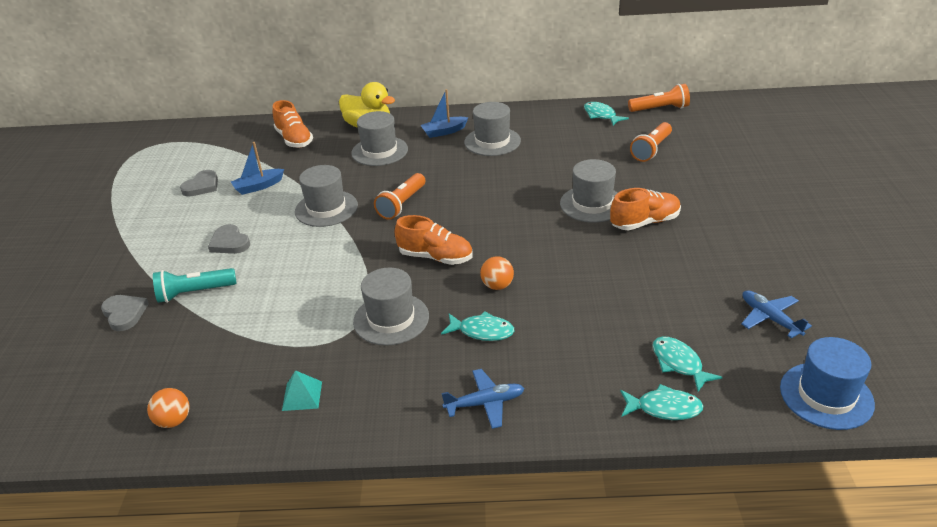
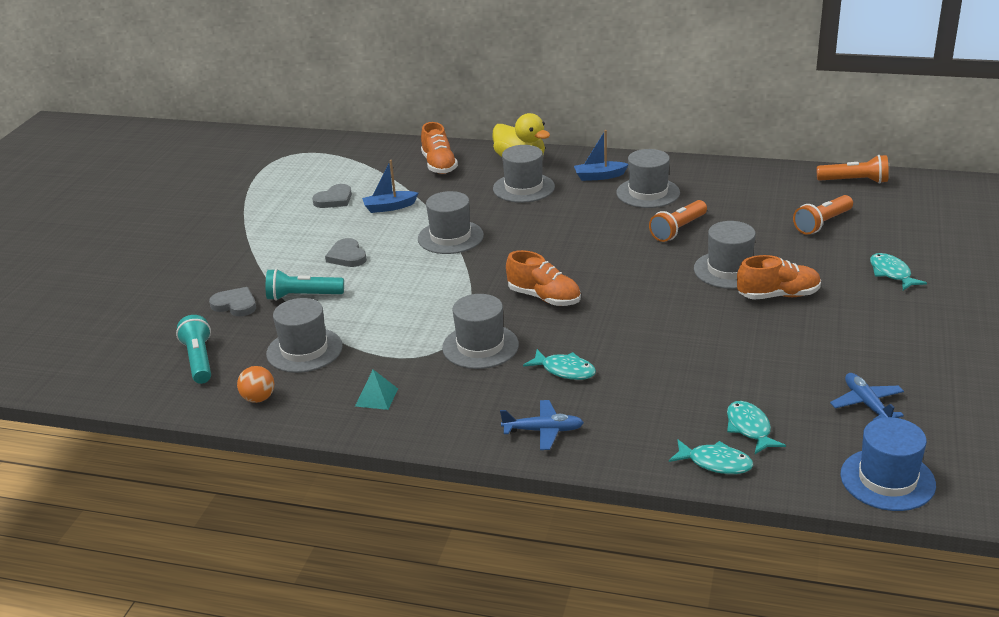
camera: 15 degrees right, 5 degrees down
(97, 385) = (199, 360): none -> turquoise flashlight
(124, 313) = (235, 305): grey heart -> grey heart turned 45 degrees counterclockwise
(211, 354) = (304, 350): none -> grey hat
(402, 204) = (528, 243): orange flashlight -> orange flashlight (678, 229)
(497, 285) = (596, 332): orange ball -> none
(601, 115) = (782, 180): turquoise fish -> turquoise fish (891, 273)

